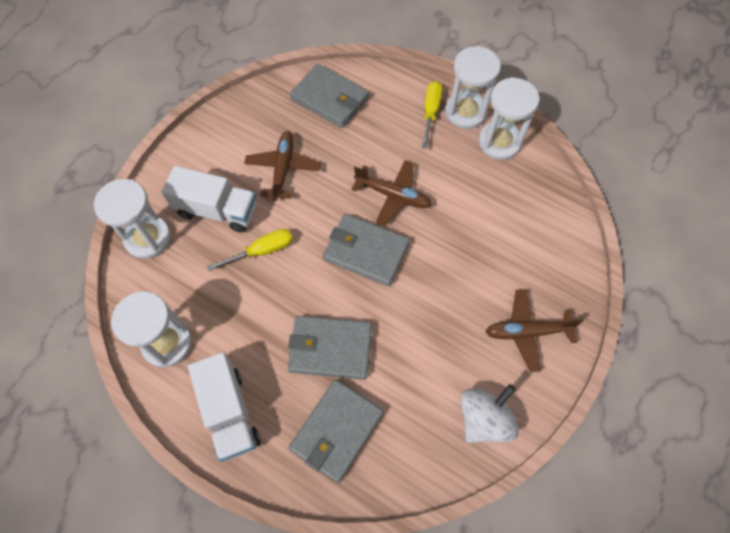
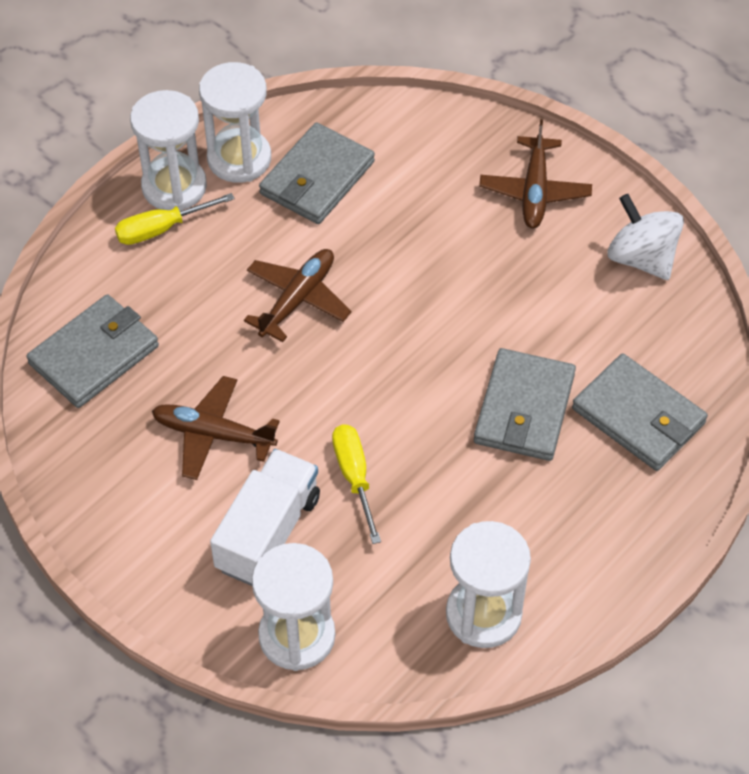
camera: 80 degrees left, 10 degrees down
(229, 412) = (598, 539): white truck -> none
(366, 251) = (383, 346): grey wallet -> grey wallet (317, 178)
(430, 112) = (161, 229): yellow screwdriver -> yellow screwdriver turned 45 degrees counterclockwise

